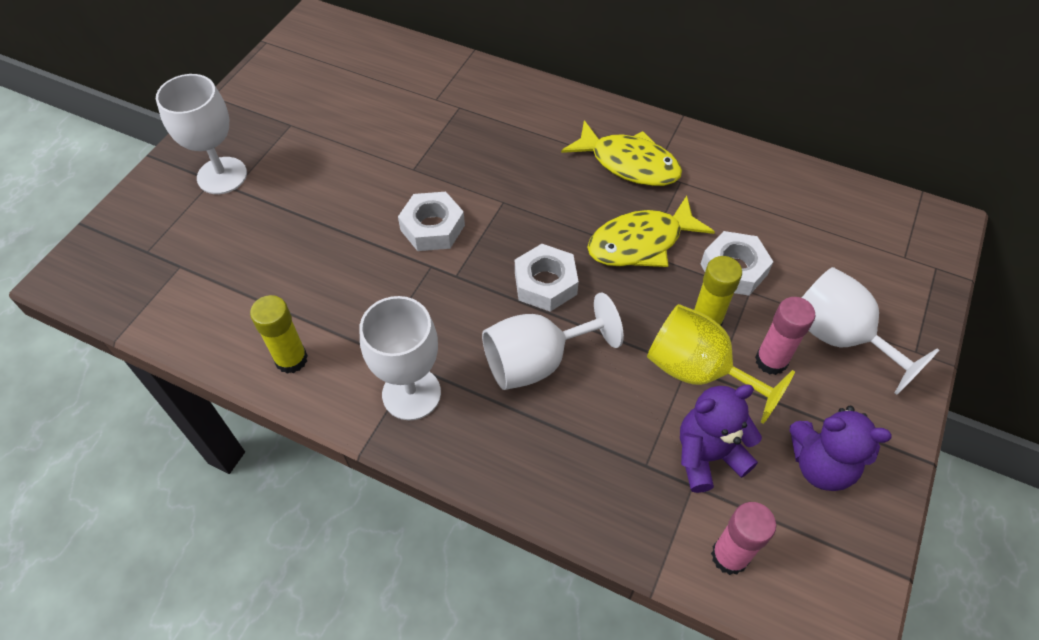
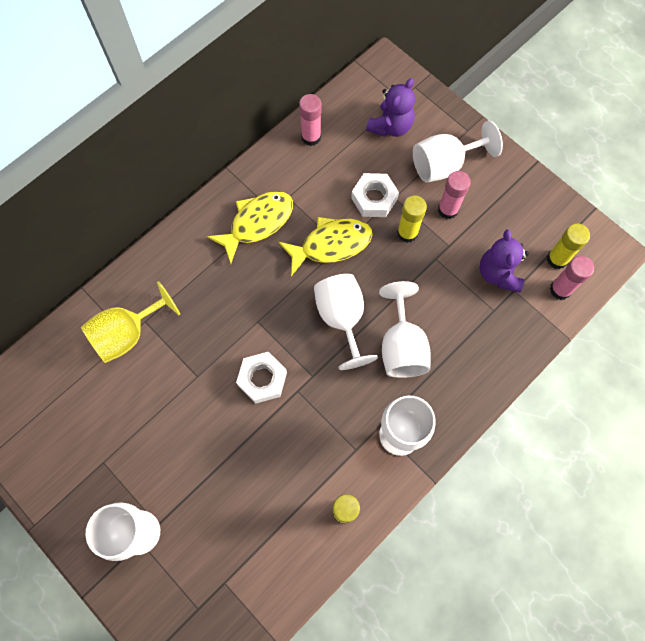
camera: 70 degrees left, 15 degrees up
(545, 283) = (342, 319): white nut -> white goblet
(641, 243) = (331, 245): yellow fish -> yellow fish turned 105 degrees counterclockwise
(698, 371) = (441, 253): yellow goblet -> yellow goblet (128, 333)
(777, 179) = (311, 137): none -> pink glue stick
(779, 537) = (557, 259): none -> yellow glue stick
(821, 465) = (522, 217): purple teddy bear -> purple teddy bear (390, 126)

